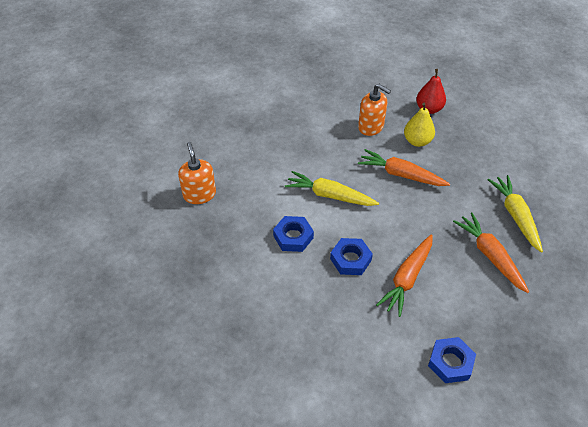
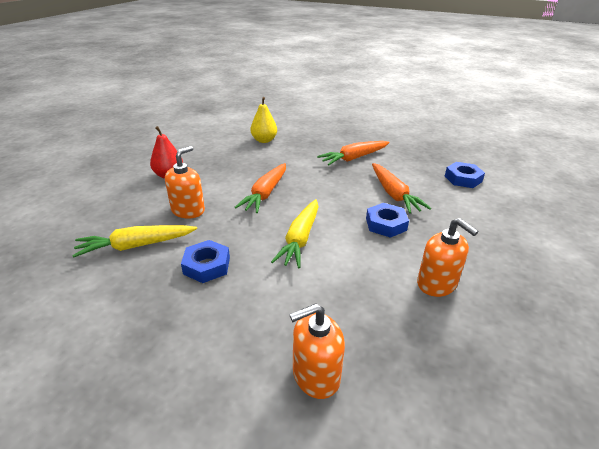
camera: 95 degrees left, 15 degrees down
(267, 277) = (437, 284): none -> orange soap dispenser
(293, 237) = (370, 265): blue nut -> blue nut (207, 266)
(407, 278) = (394, 194): orange carrot -> orange carrot turned 45 degrees clockwise
(417, 141) = (217, 183): yellow pear -> yellow pear (264, 140)
(515, 216) = (310, 146): yellow carrot -> yellow carrot (136, 246)

